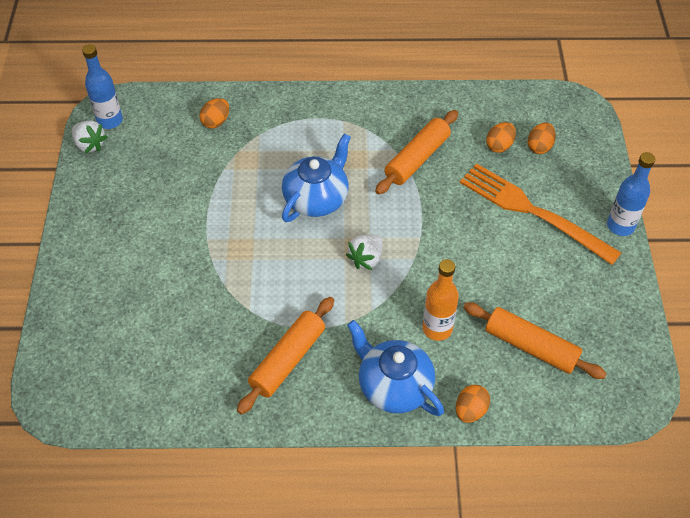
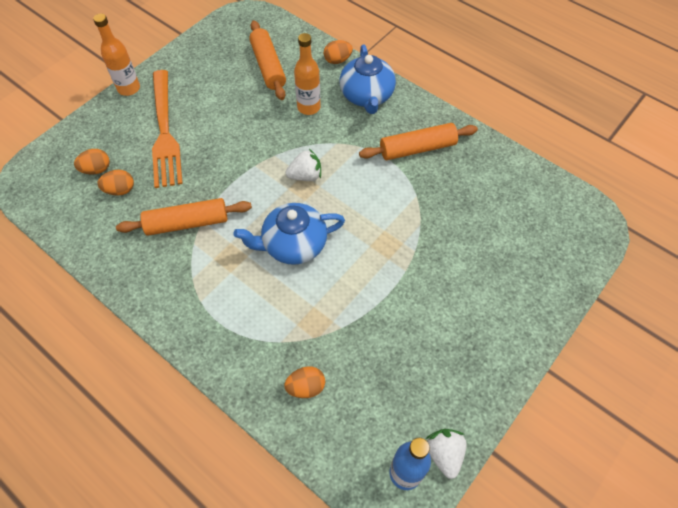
camera: 140 degrees left, 5 degrees up
(620, 226) = (129, 88): blue bottle -> orange bottle

